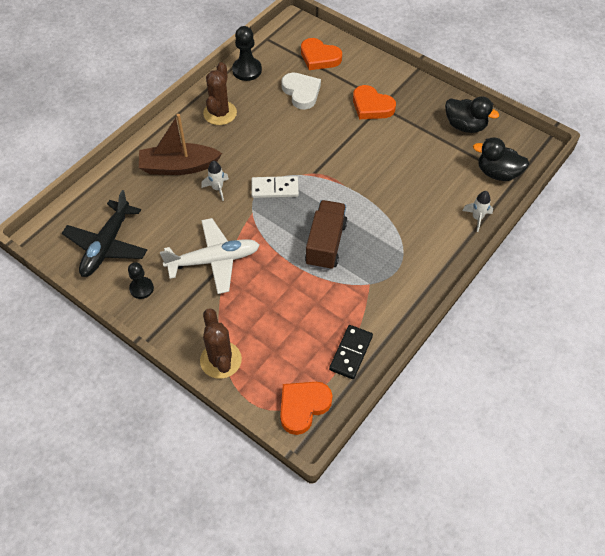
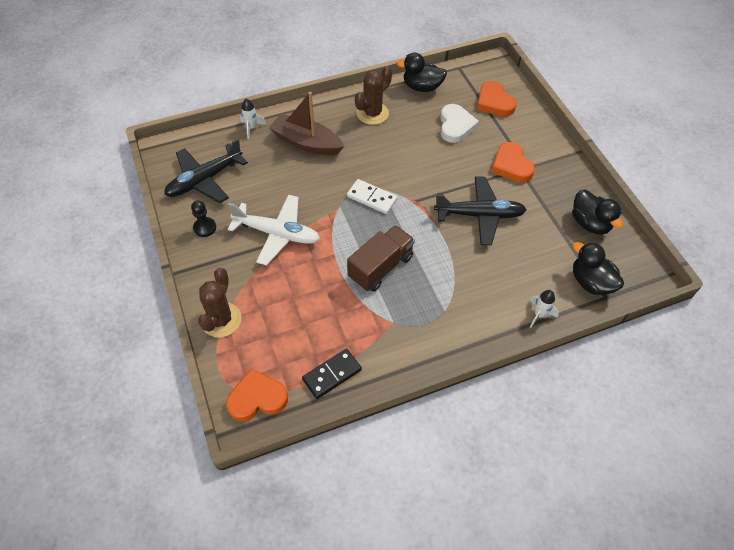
camera: 30 degrees right, 0 degrees up
(217, 188) = (324, 175): white rocket -> white rocket (251, 128)
(247, 70) = (422, 87): black pawn -> black duck
(375, 160) = (480, 215): none -> black plane

